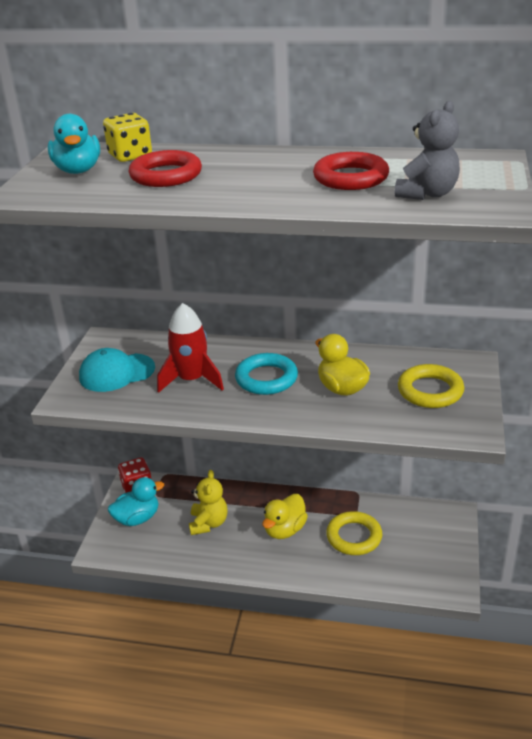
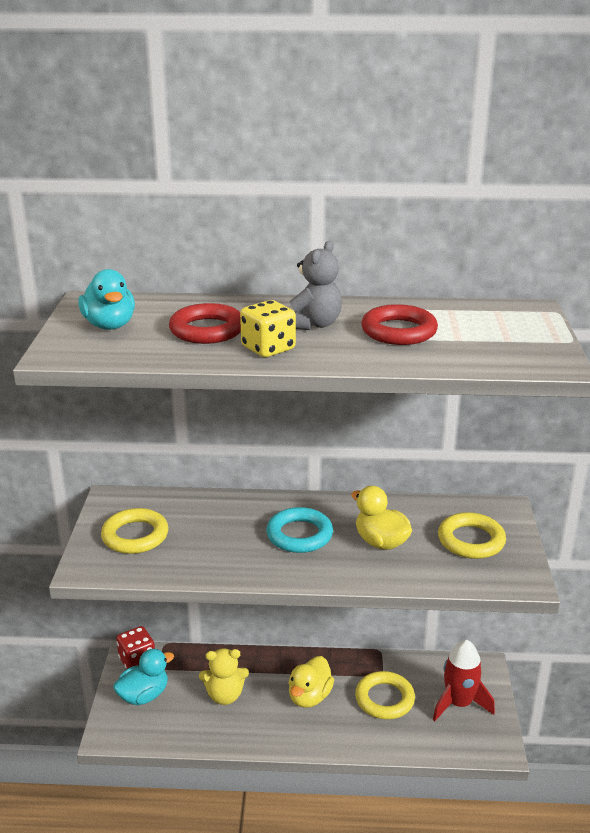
camera: 10 degrees left, 5 degrees down
(116, 373) = (135, 536): turquoise cap -> yellow ring
(130, 156) = (159, 308): yellow dice -> yellow dice (268, 348)
(192, 380) = (220, 540): red rocket -> red rocket (459, 703)
(208, 523) = (225, 695): yellow teddy bear -> yellow teddy bear turned 90 degrees clockwise
(427, 194) = (480, 348): grey teddy bear -> grey teddy bear (313, 324)

